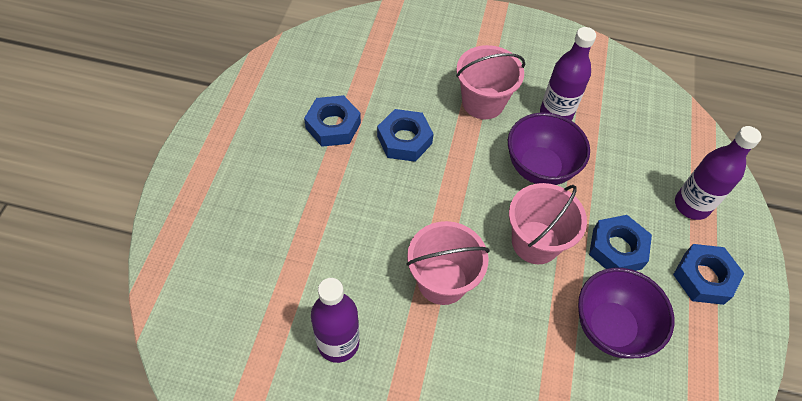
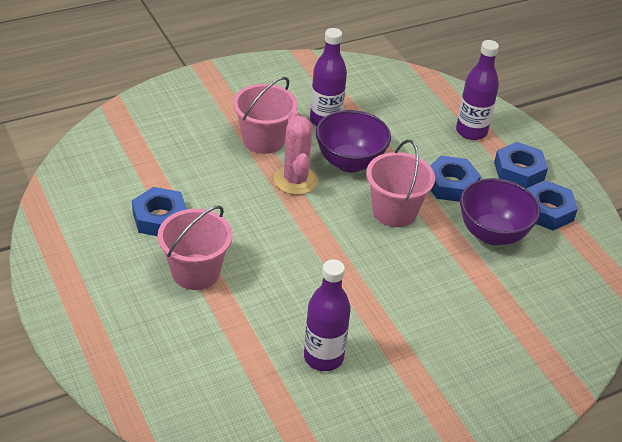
camera: 40 degrees left, 15 degrees down
(404, 140) = (229, 197): blue nut -> blue nut (547, 211)
(442, 281) = (356, 273): pink bucket -> pink bucket (196, 272)
(474, 157) = (295, 180): none -> pink cactus

